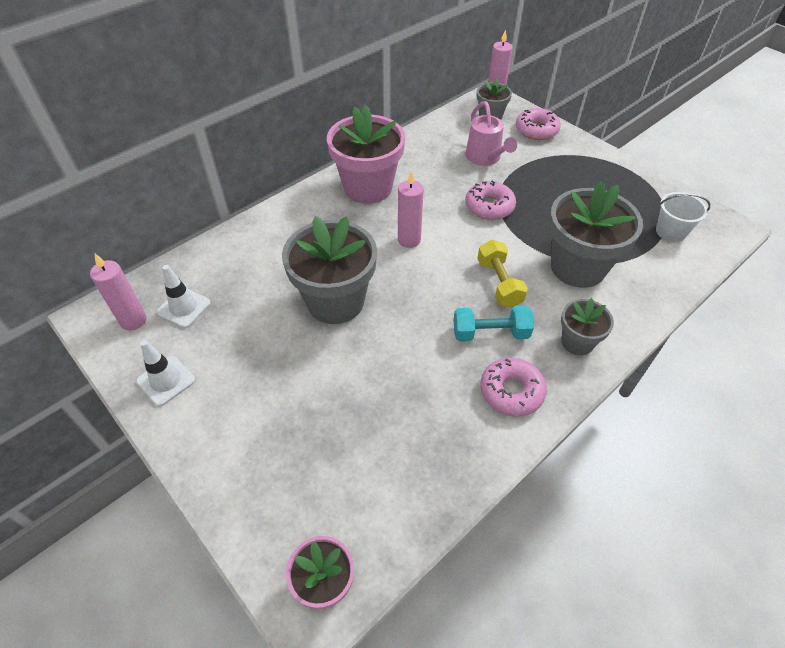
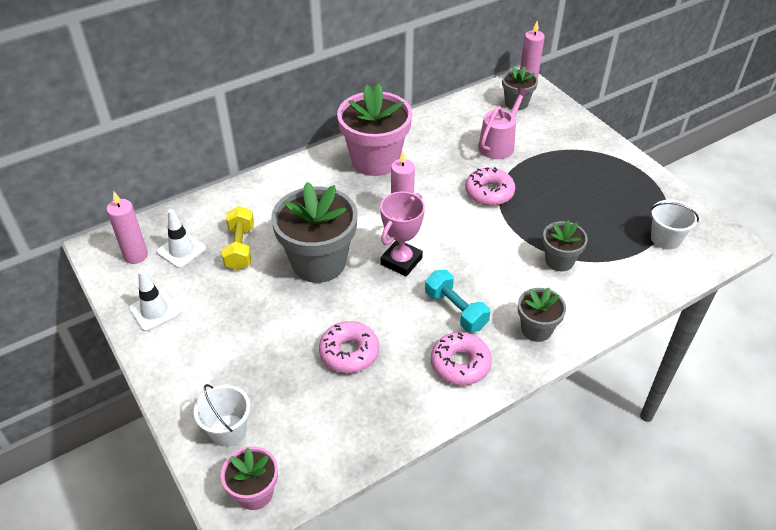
camera: 10 degrees right, 5 degrees down
(278, 511) = (228, 430): none -> white bucket
(421, 288) = (401, 261): none -> pink trophy
(485, 158) = (499, 144): pink watering can -> pink watering can turned 135 degrees counterclockwise
(490, 333) = (455, 310): turquoise dumbbell -> turquoise dumbbell turned 45 degrees clockwise
(499, 283) = (477, 266): yellow dumbbell -> yellow dumbbell (240, 247)
(536, 130) = (560, 121): pink donut -> pink donut (349, 352)
(577, 267) = (559, 261): grey flower pot -> grey flower pot, size x0.53

